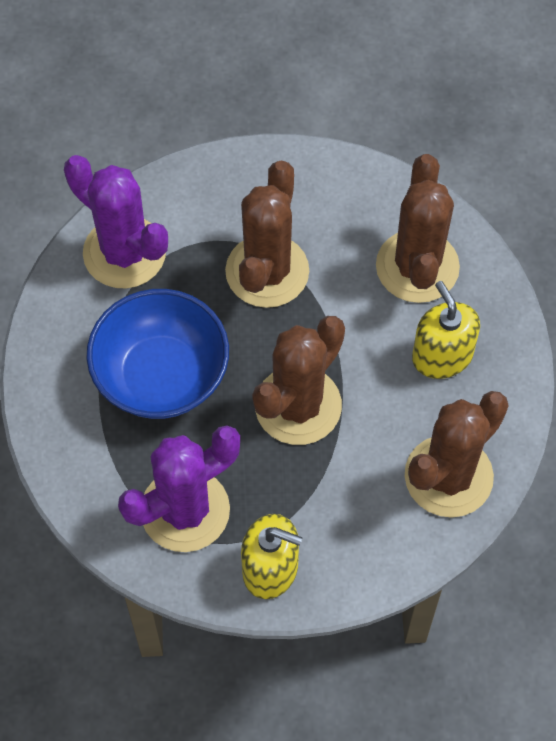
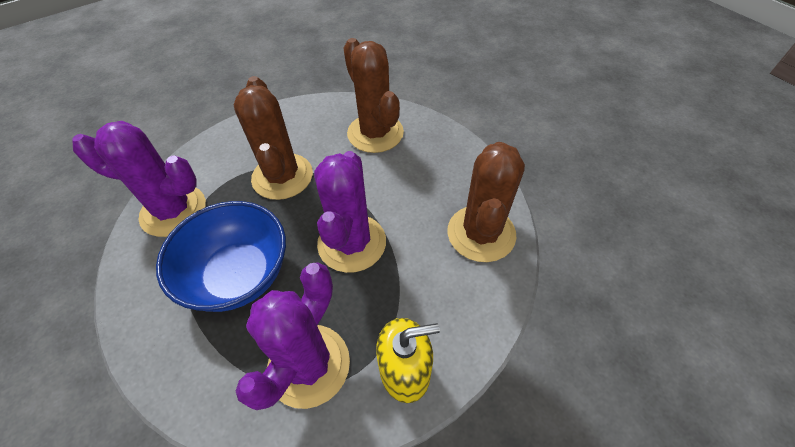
camera: 30 degrees left, 10 degrees down
(298, 406) = (352, 243): brown cactus -> purple cactus
(442, 356) = (424, 169): yellow soap dispenser -> none

